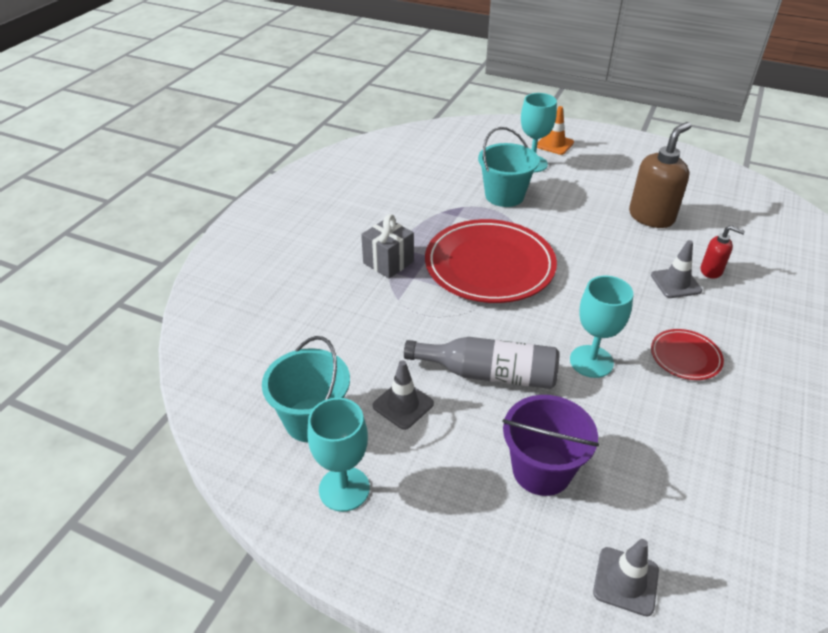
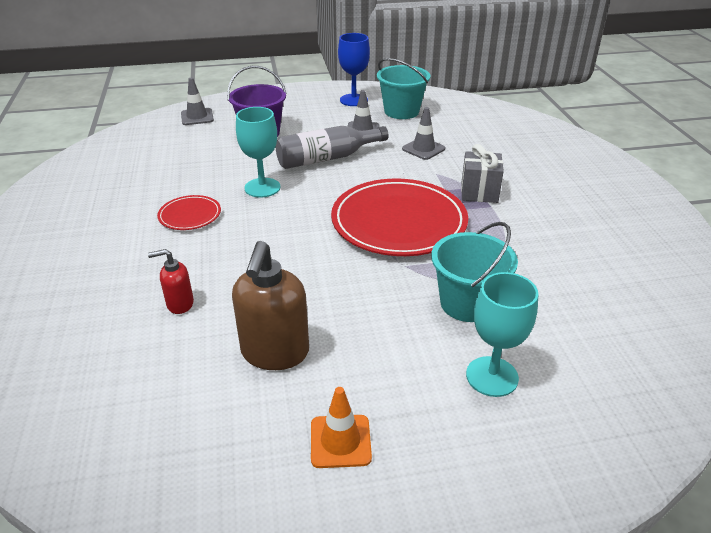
camera: 145 degrees right, 5 degrees down
(344, 489) = (353, 100): turquoise goblet -> blue goblet
(554, 144) = (505, 444): orange traffic cone -> orange traffic cone (340, 441)
(675, 283) = (216, 274): grey traffic cone -> grey traffic cone (423, 149)

